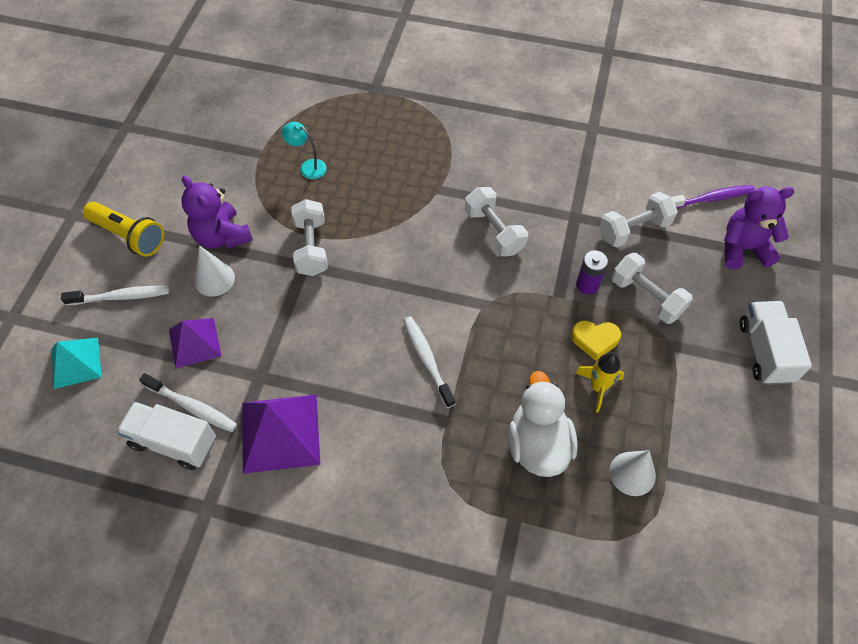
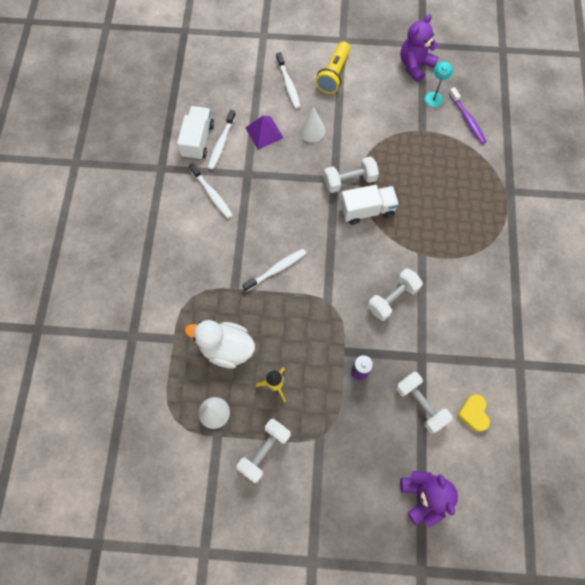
camera: 80 degrees right, 10 degrees up
(76, 363) = (239, 76): turquoise pyramid -> none
(222, 236) = (346, 126): purple teddy bear -> purple teddy bear (415, 65)
(280, 432) = (212, 194): purple pyramid -> white toothbrush
(308, 167) = (418, 163): turquoise lamp -> turquoise lamp (434, 96)
(538, 444) = (226, 348): white duck -> white duck turned 150 degrees counterclockwise
(595, 340) = (312, 380): yellow heart -> yellow heart (473, 413)
(646, 297) = (358, 417): white dumbbell -> white dumbbell (264, 451)
(711, 199) = (469, 468): purple toothbrush -> purple toothbrush (467, 119)
(764, 351) = (327, 511): white truck -> white truck (367, 210)

